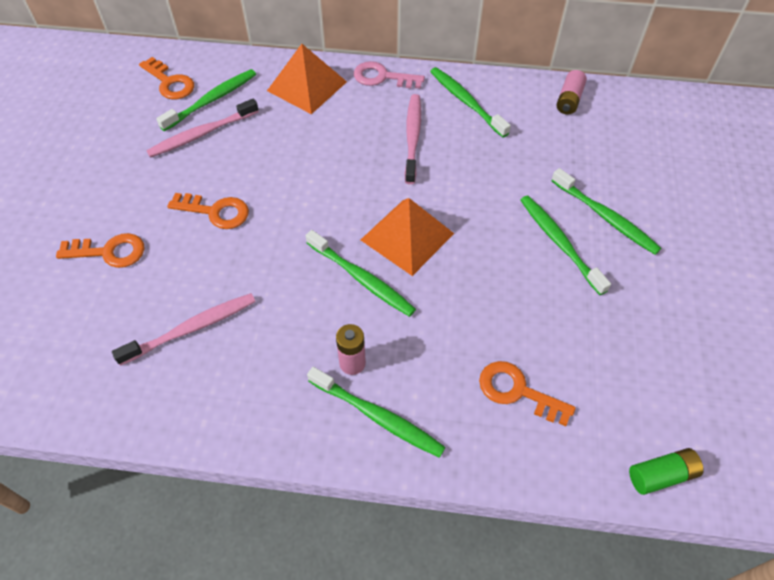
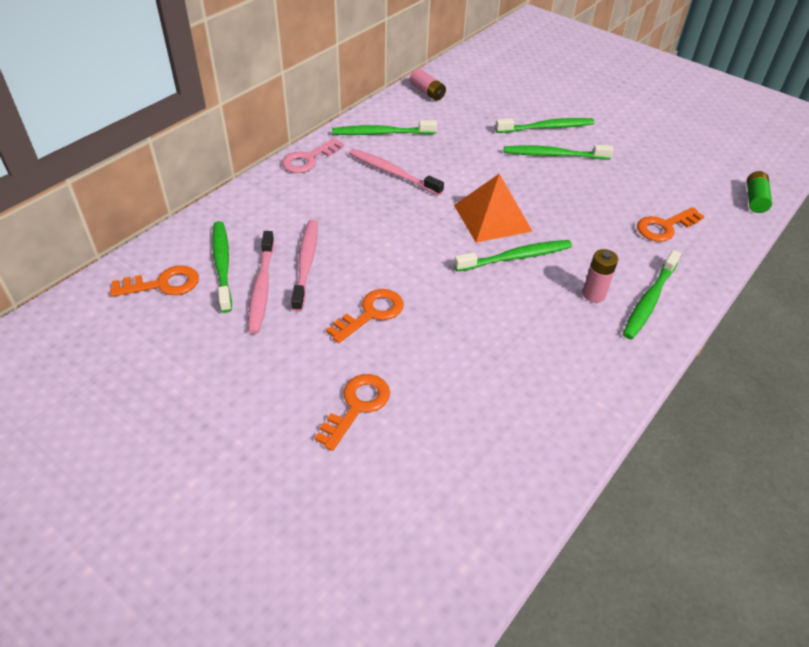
camera: 60 degrees left, 10 degrees down
(192, 328) = (496, 377): pink toothbrush -> pink toothbrush (306, 263)
(307, 86) = (271, 202): orange pyramid -> none
(378, 416) = (649, 300): green toothbrush -> green toothbrush turned 150 degrees clockwise

